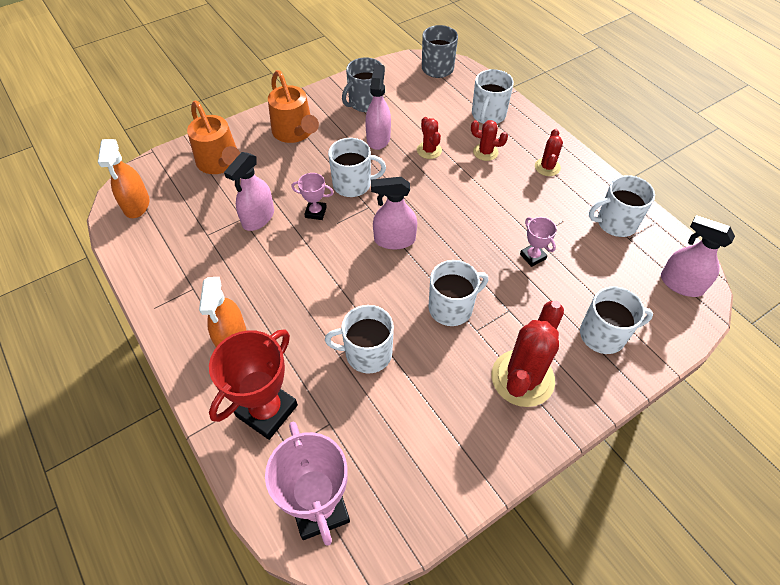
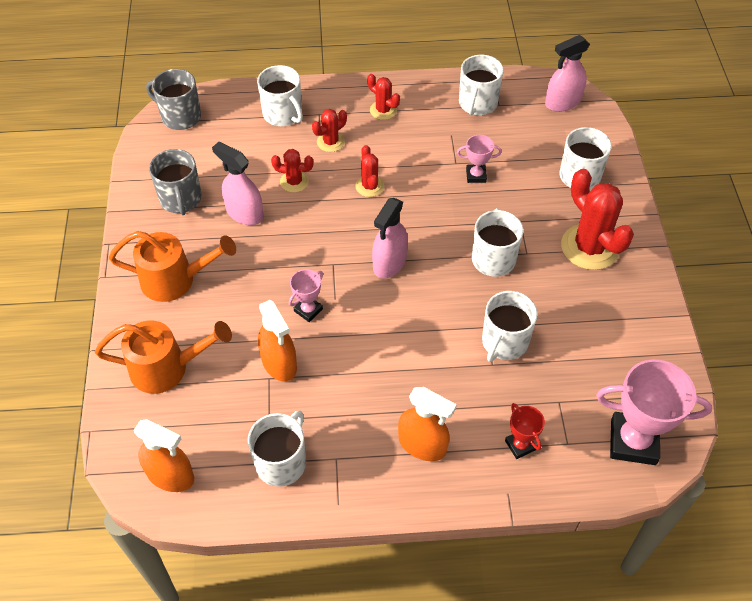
camera: 60 degrees left, 0 degrees up
(258, 218) = (279, 363): pink spray bottle -> orange spray bottle
(266, 410) = (520, 445): red trophy -> red trophy, size x0.50
(353, 184) = (293, 263): white mug -> white mug (281, 462)
(461, 194) = (369, 186): none -> red cactus

